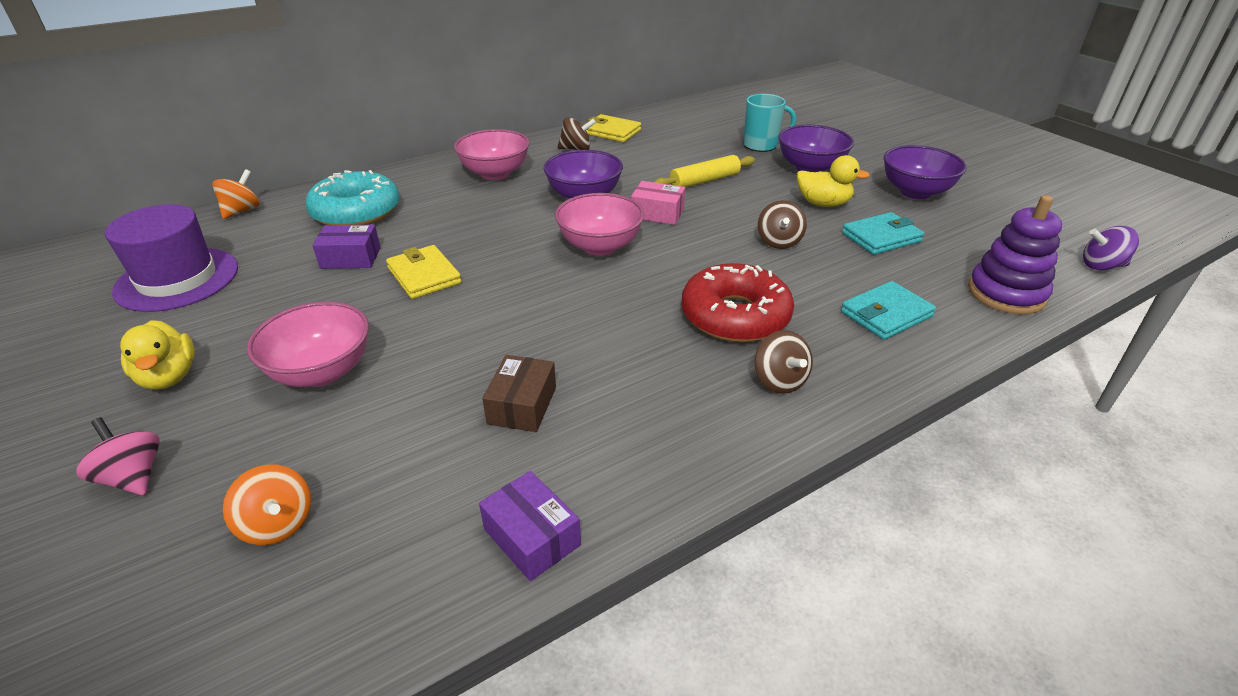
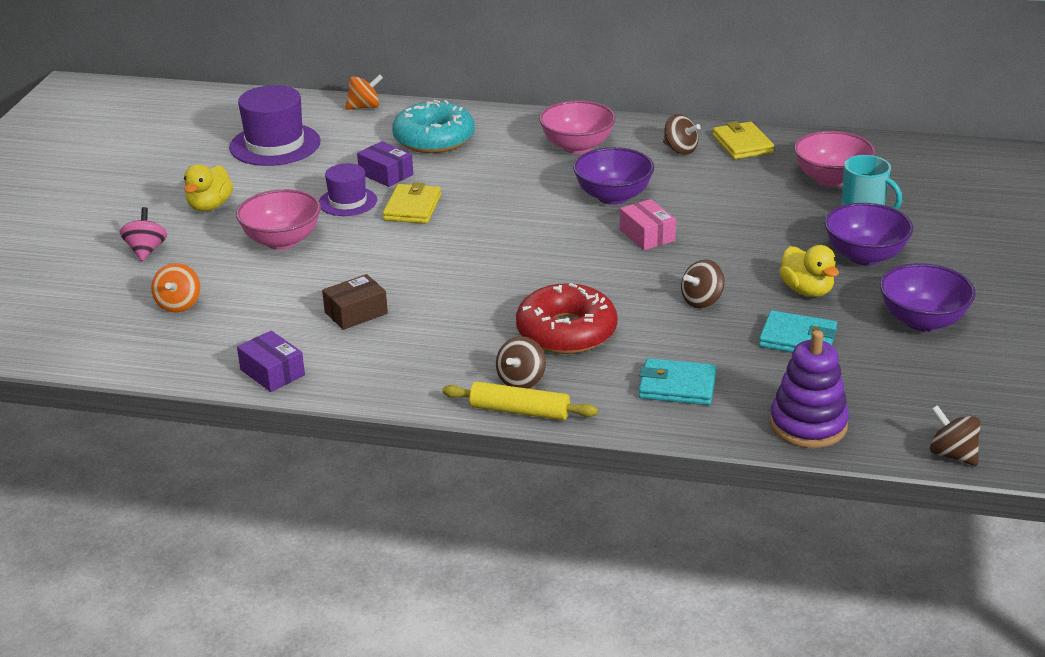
camera: 45 degrees right, 5 degrees down
(345, 299) = (348, 201): none -> purple hat
(532, 537) = (272, 372): purple box -> purple box turned 45 degrees counterclockwise
(600, 246) = (558, 241): pink bowl -> pink bowl (831, 179)
(704, 181) = (739, 225): yellow rolling pin -> yellow rolling pin (519, 411)
(1101, 266) = (952, 454): purple spinning top -> brown spinning top

